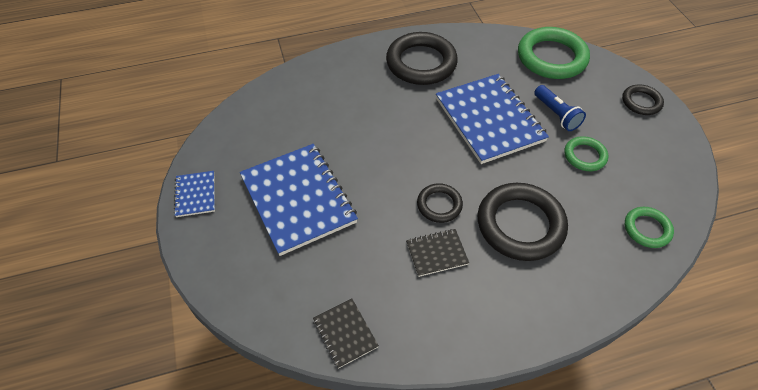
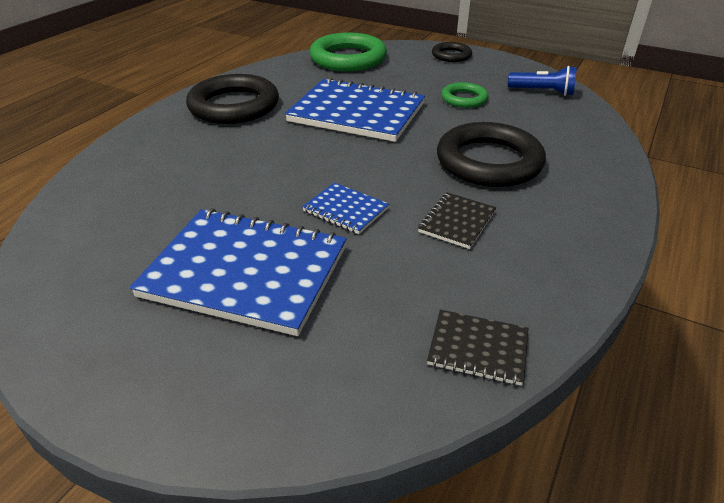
camera: 45 degrees left, 15 degrees down
(195, 195) = (78, 360): blue notebook -> blue notebook (345, 210)
(439, 205) = (404, 188): black ring -> none
(556, 114) = (405, 86): blue flashlight -> blue flashlight (542, 92)
(647, 229) = (570, 115): green ring -> none

